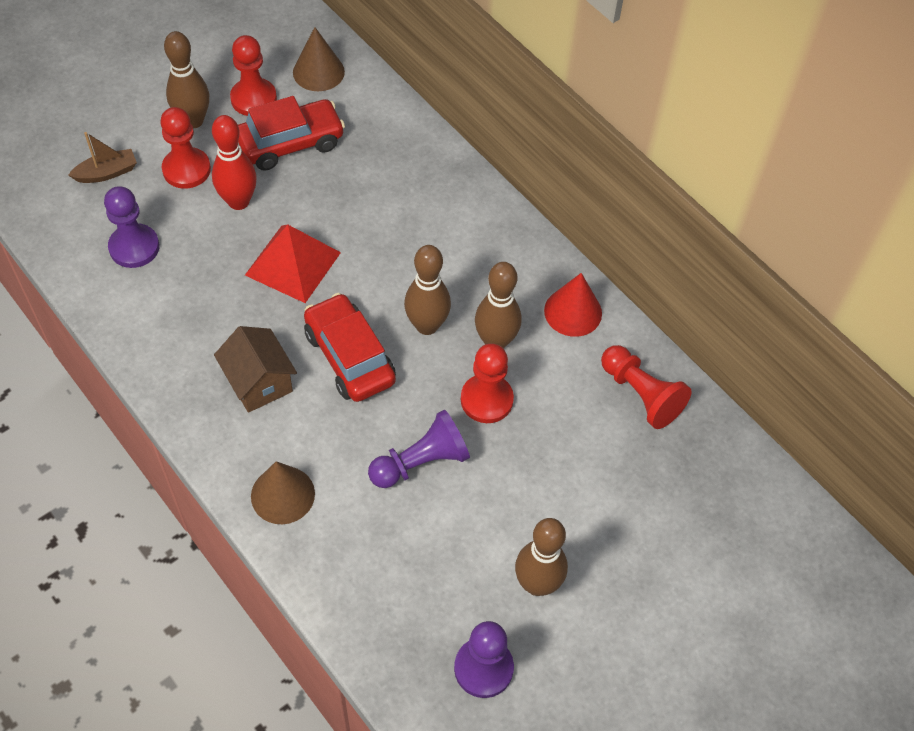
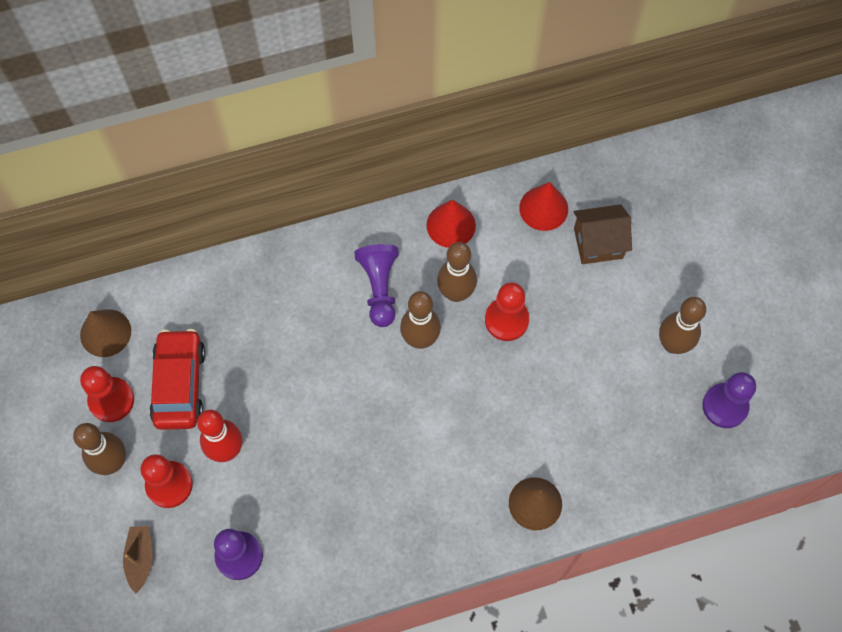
camera: 65 degrees left, 10 degrees up
(259, 382) = (423, 490): brown house -> brown house (598, 243)
(293, 263) = (314, 424): red pyramid -> none
(349, 357) = (427, 410): red car -> none
(421, 462) = (544, 389): purple pawn -> purple pawn (379, 288)
(641, 394) = (543, 208): red pawn -> red cone

